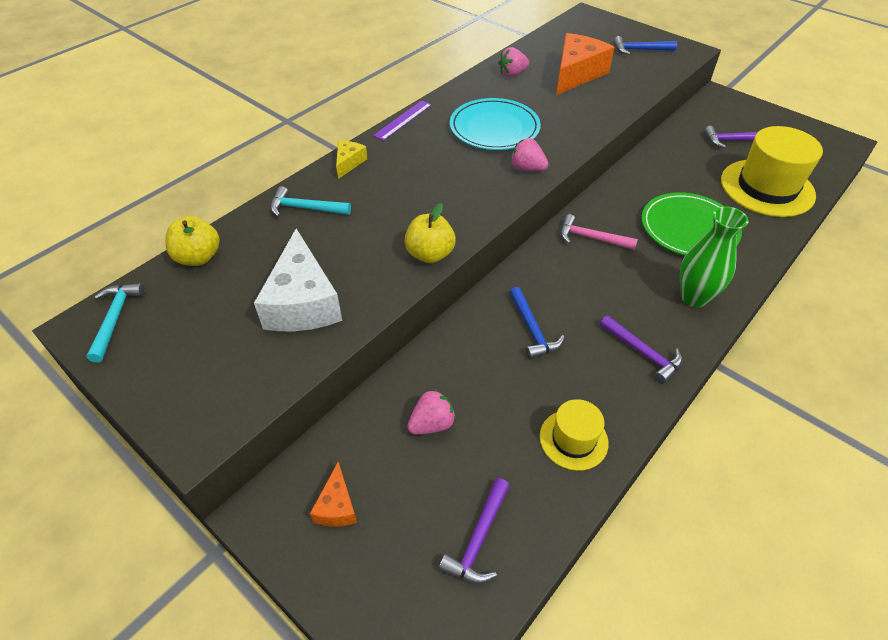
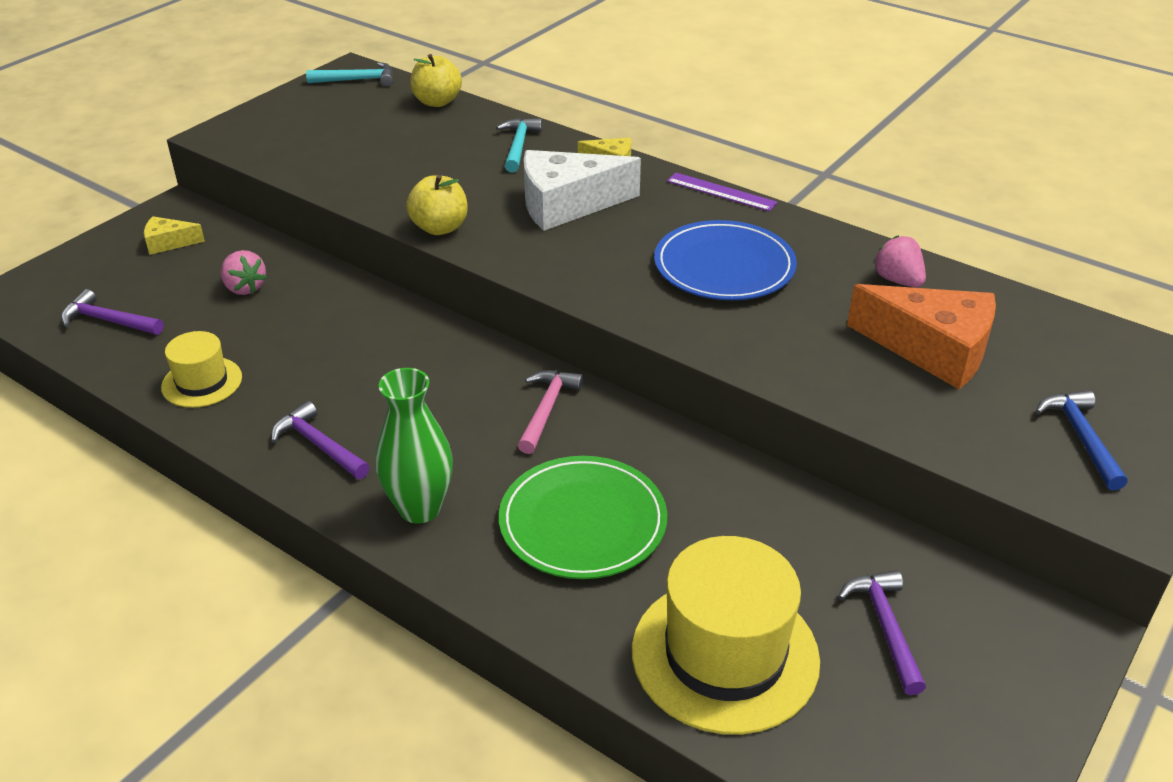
camera: 85 degrees right, 10 degrees down
(303, 302) = (369, 161): white cheese -> white cheese (567, 204)
(337, 506) = (168, 243): orange cheese -> yellow cheese
(494, 128) = (724, 266): turquoise plate -> blue plate
(527, 168) = (625, 295): pink strawberry -> none
(532, 329) = (368, 353): blue hammer -> none
(642, 353) = (319, 445): purple hammer -> purple hammer turned 90 degrees clockwise

